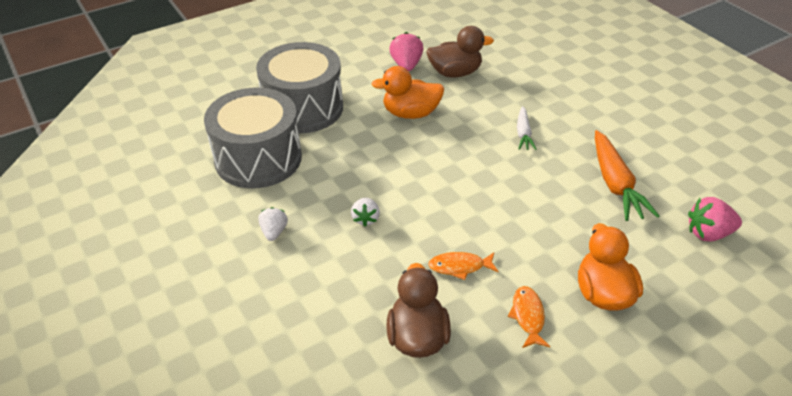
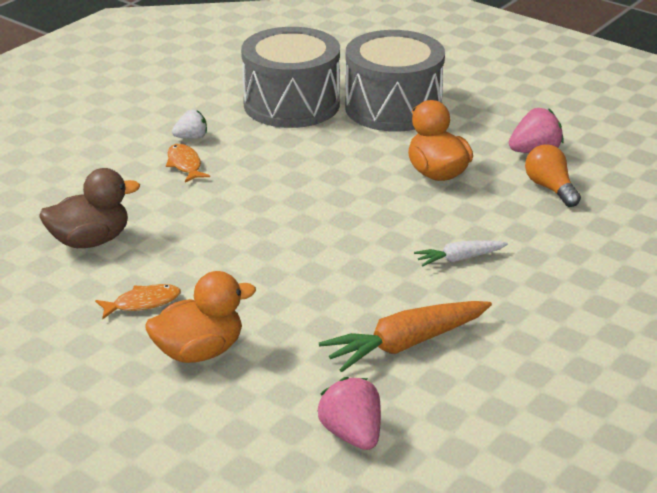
camera: 70 degrees right, 10 degrees down
(365, 219) = (237, 181): white strawberry -> none
(455, 73) = (550, 188): brown duck -> orange light bulb
(460, 267) = (195, 249): orange fish -> orange fish (185, 164)

